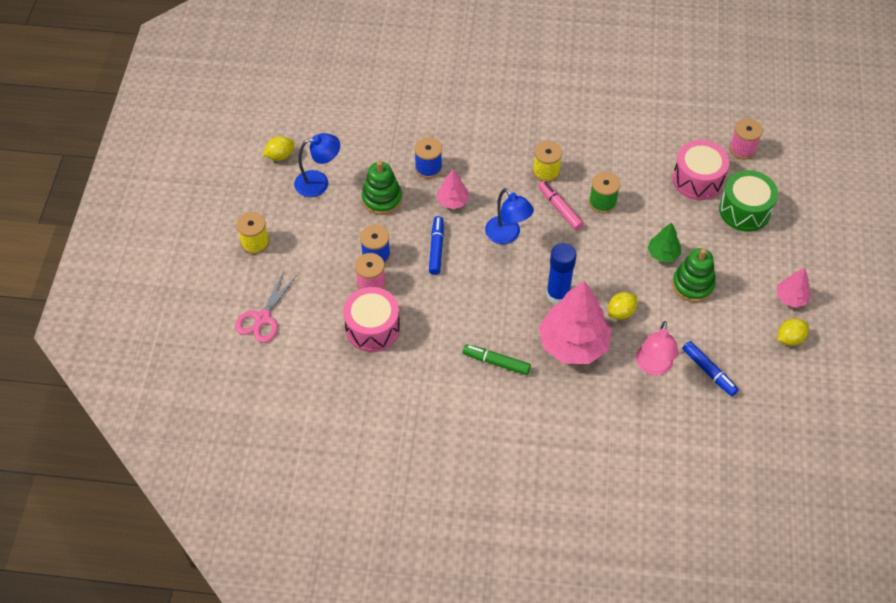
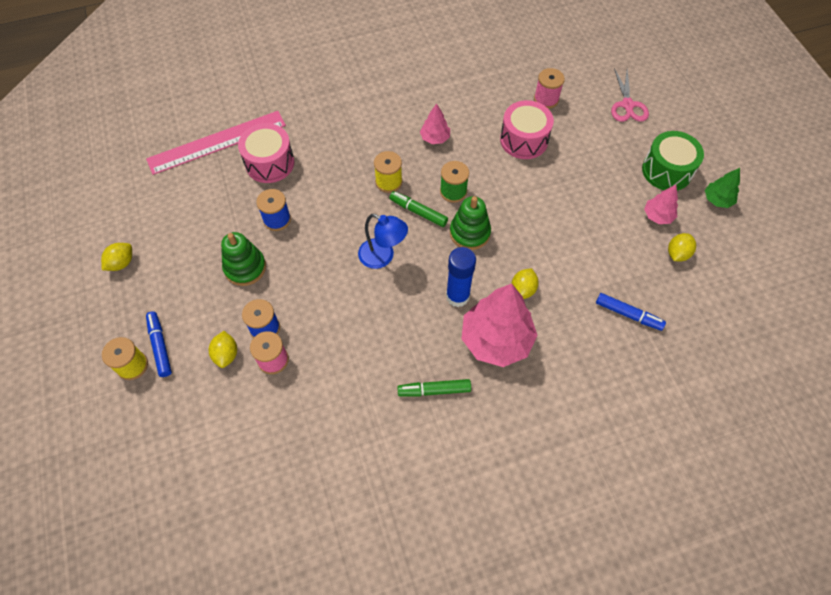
camera: 25 degrees left, 5 degrees up
(263, 318) = (175, 446): pink scissors -> pink scissors (627, 105)
(319, 182) = (174, 275): blue lamp -> none
(334, 264) = (226, 354): none -> yellow lemon
(372, 328) = (295, 407): pink drum -> pink drum (269, 163)
(406, 80) = (217, 142): none -> pink ruler
(436, 248) = (321, 297): blue marker -> blue marker (160, 346)
(452, 201) = (315, 243): pink tree -> pink tree (435, 138)
(560, 209) = (418, 212): pink marker -> green marker
(653, 367) = (578, 331): pink lamp -> none
(663, 254) = (530, 219): green tree -> green tree (717, 200)
(692, 285) = (570, 237): green stacking toy -> green stacking toy (469, 233)
(744, 210) = (577, 152): green drum -> green drum (666, 171)

